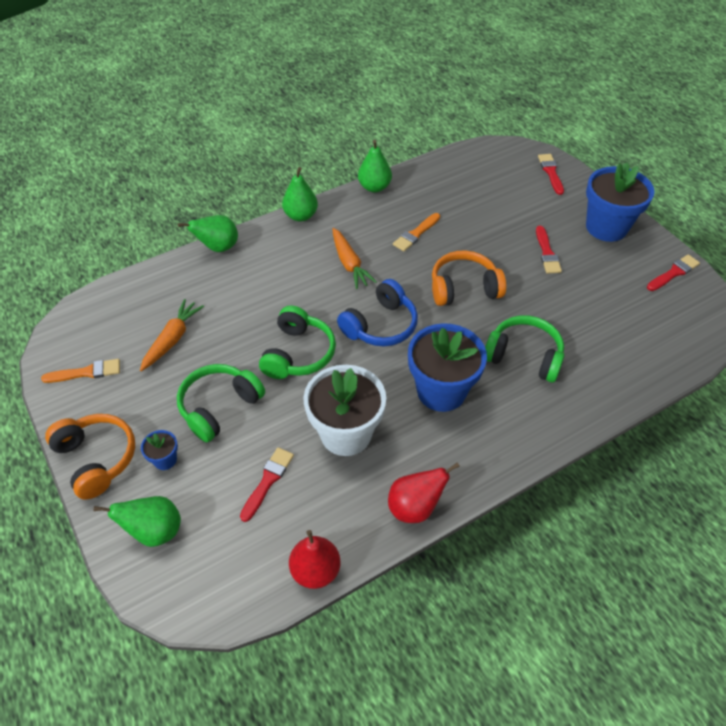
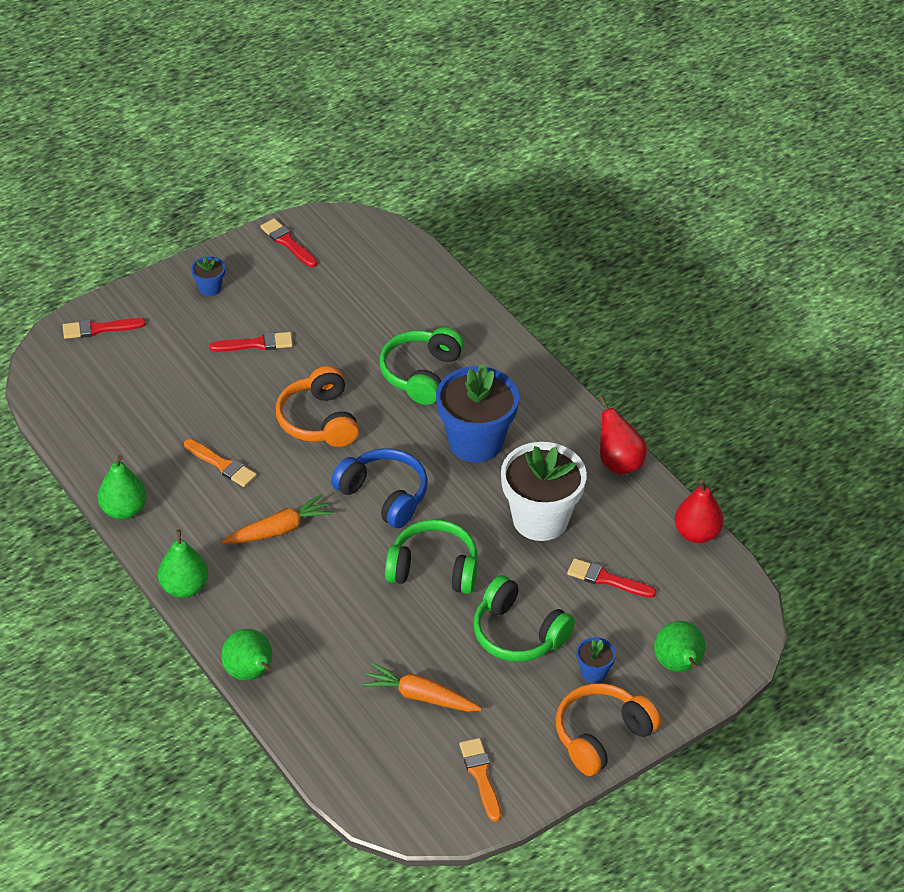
camera: 95 degrees left, 5 degrees down
(606, 227) = (209, 288): blue flower pot -> blue flower pot, size x0.44

